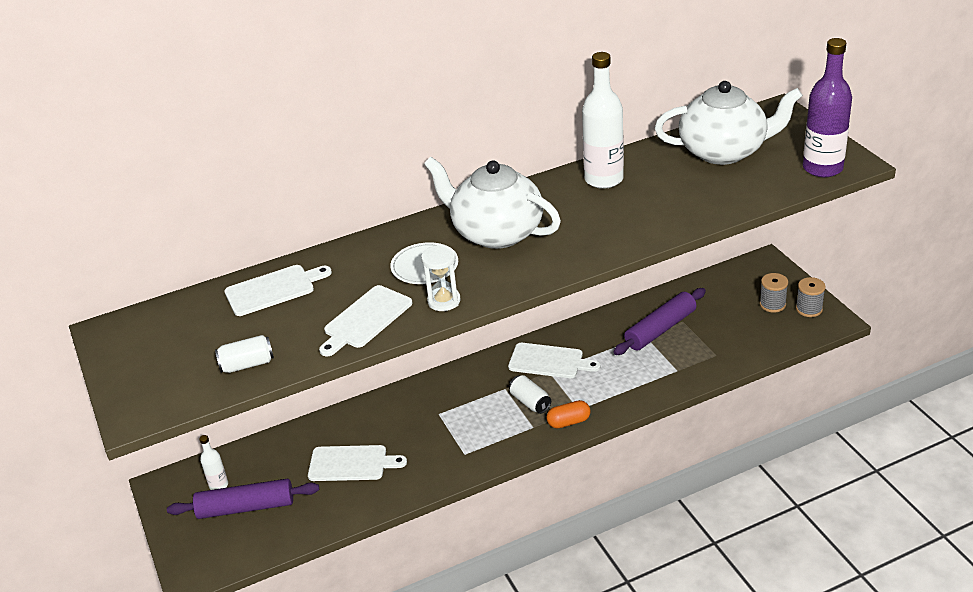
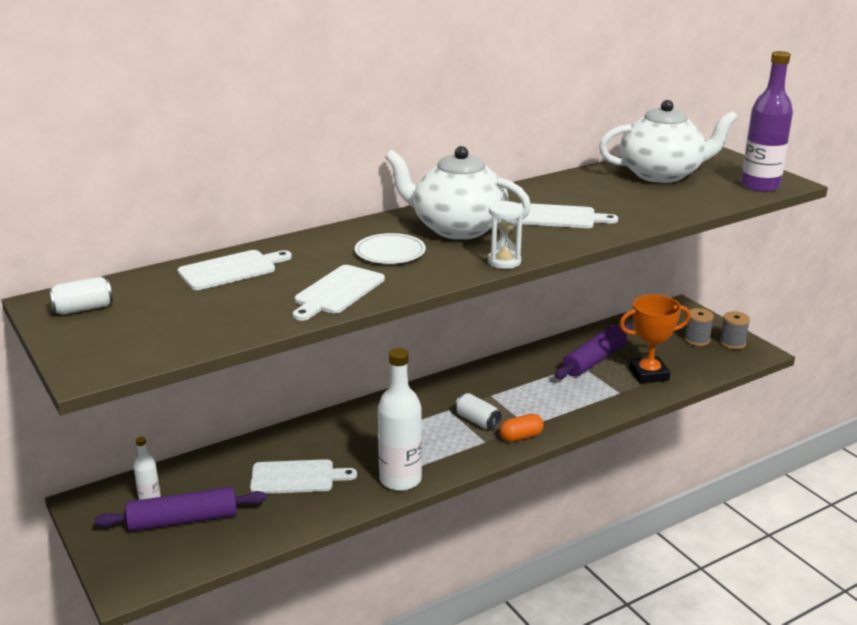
camera: 10 degrees left, 10 degrees down
(247, 364) = (213, 328): white can -> white can (83, 308)
(444, 301) = (418, 277): white hourglass -> white hourglass (504, 262)
(549, 361) = (489, 387): white cutting board -> white cutting board (558, 217)
(603, 179) = (552, 192): white bottle -> white bottle (400, 479)
(712, 348) = (648, 374): none -> orange trophy

